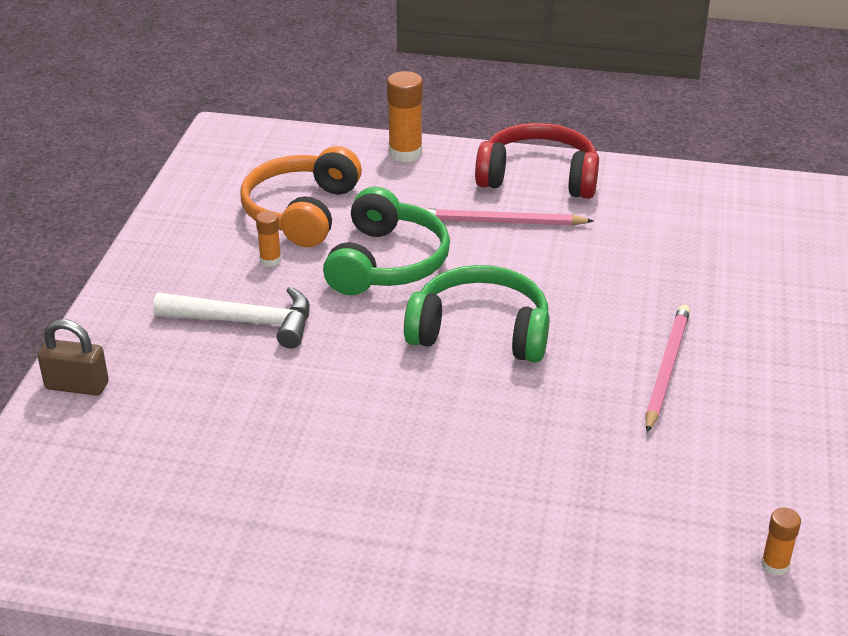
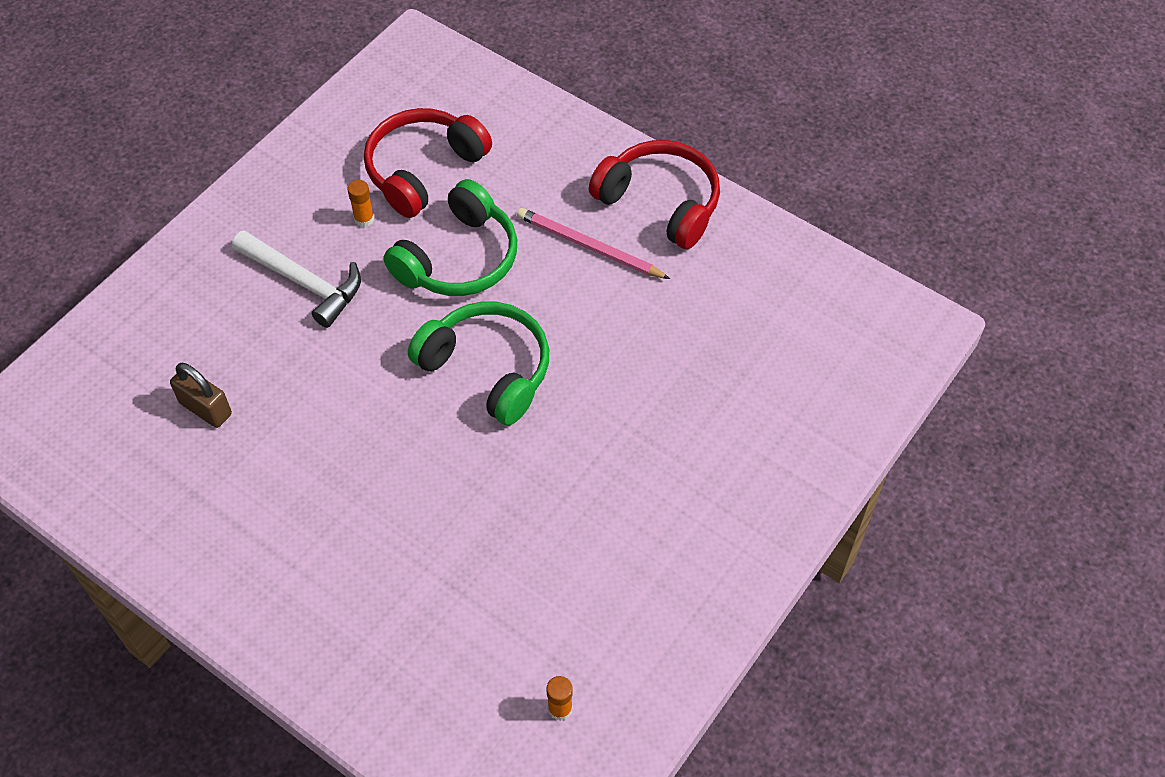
camera: 25 degrees right, 20 degrees up
(77, 385) = (141, 301): brown padlock -> brown padlock (206, 408)
(302, 212) = (424, 170): orange headphones -> red headphones
(405, 153) = (558, 128): orange glue stick -> none
(666, 369) = (617, 473): pink pencil -> none

